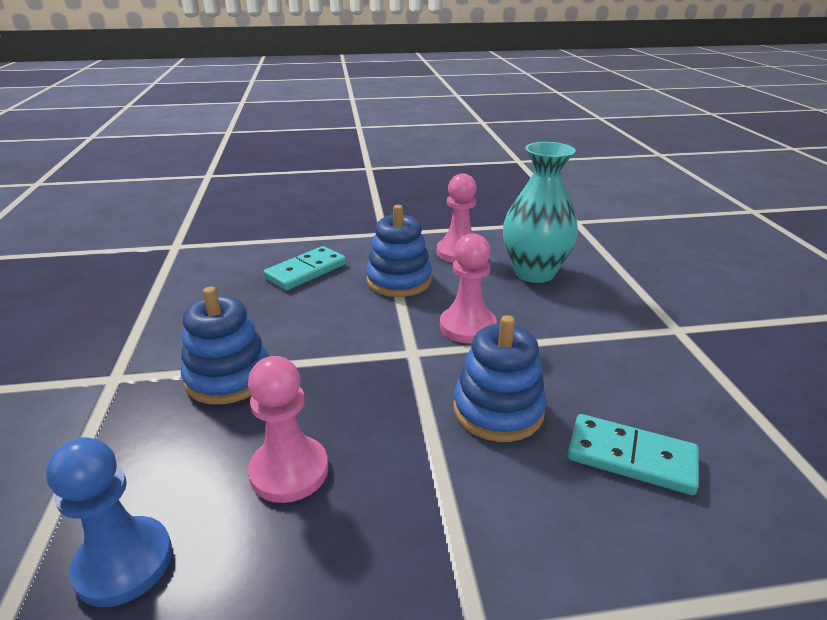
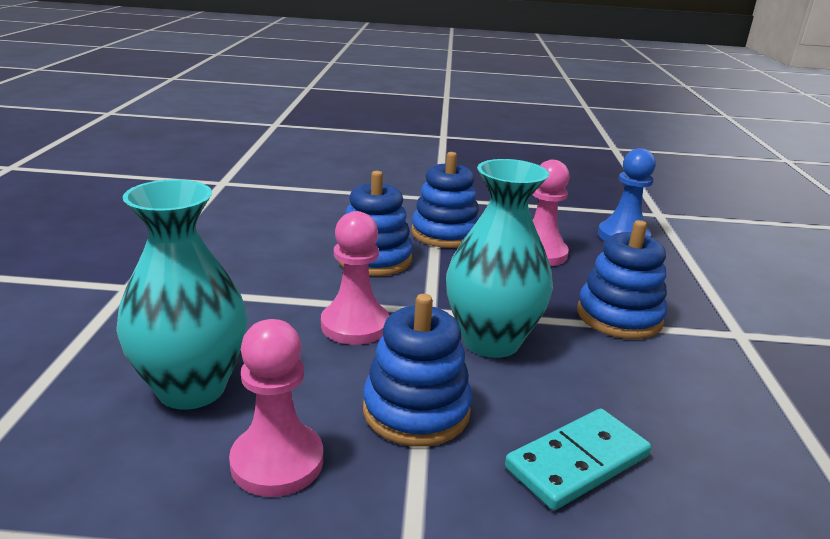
camera: 170 degrees left, 5 degrees down
(355, 331) = (491, 341): none -> turquoise vase
(431, 491) = (445, 233): none -> blue stacking toy
(631, 457) = (303, 226): turquoise domino -> none

